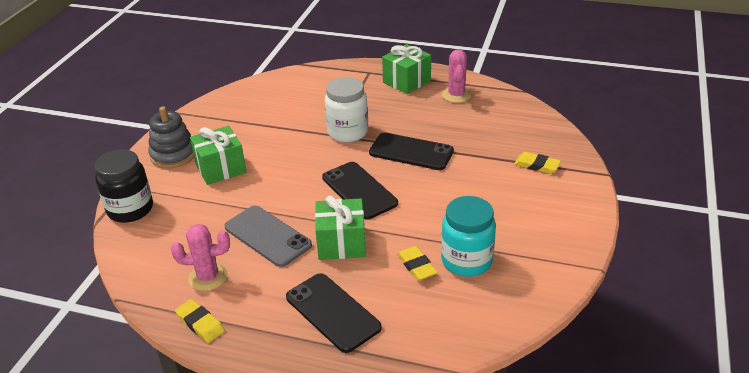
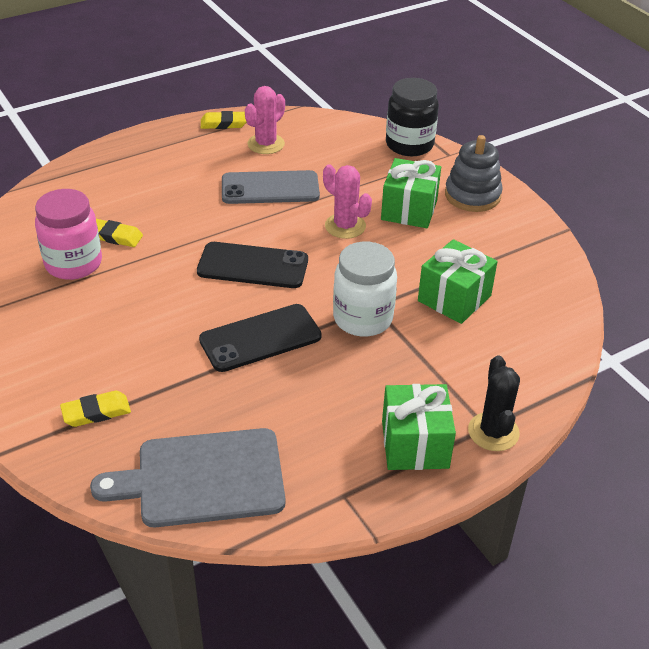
camera: 130 degrees right, 5 degrees up
(332, 312) = (141, 174): black phone -> none
(341, 243) = (201, 217): green gift -> green gift (454, 298)
(369, 69) = (493, 432): none -> black cactus
(456, 95) = (319, 465): pink cactus -> pink cactus (345, 226)
(466, 261) = (73, 264): turquoise jar -> pink jar
(512, 115) = (203, 478): none -> grey cutting board

